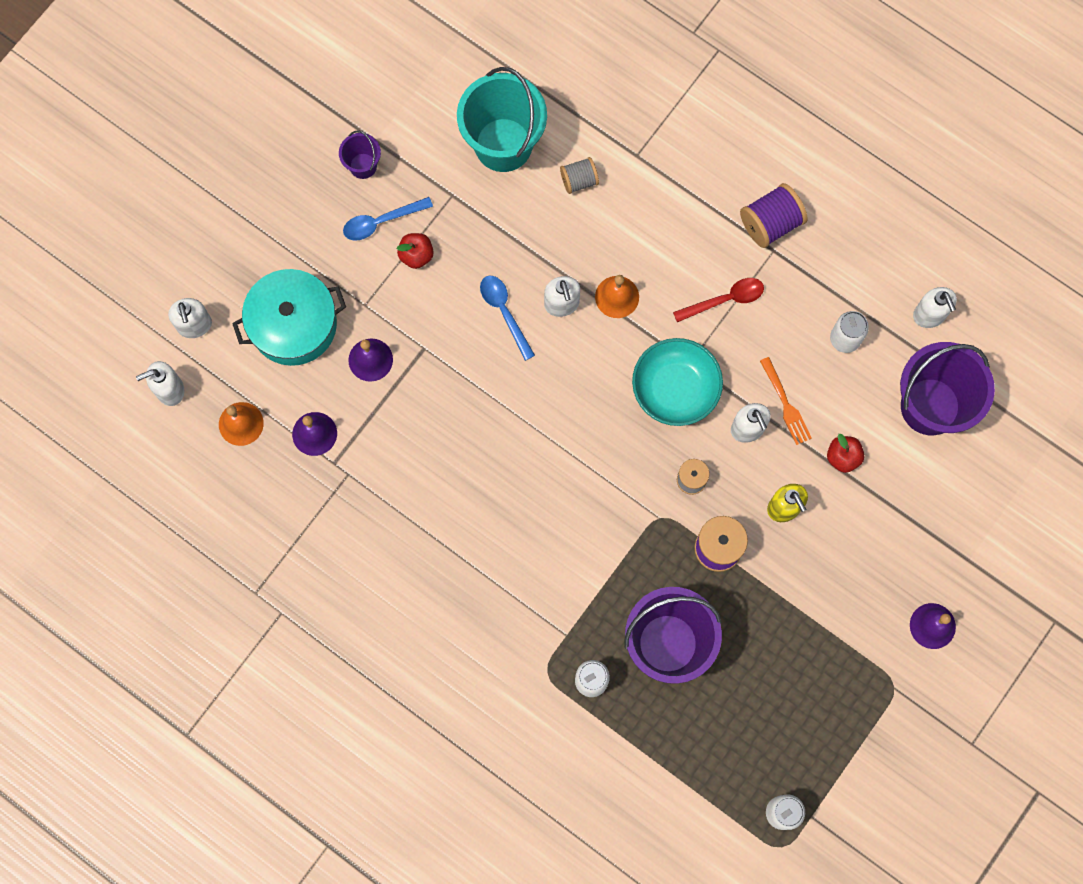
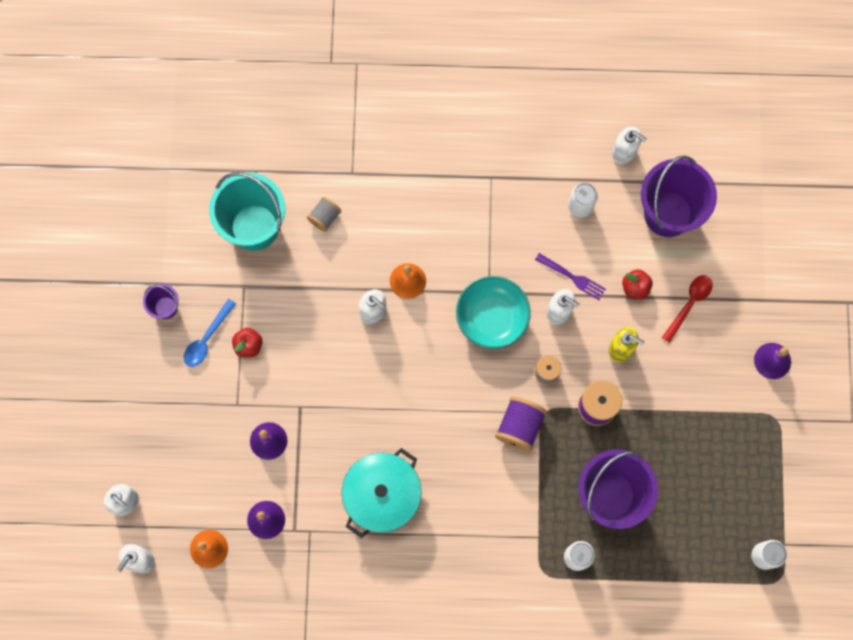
camera: 35 degrees left, 0 degrees up
(293, 324) = (196, 453): turquoise pot -> turquoise pot (382, 495)
(504, 312) = (338, 344): blue spoon -> none
(725, 300) = (482, 233): red spoon -> red spoon (689, 304)
(770, 223) = (476, 160): purple spool -> purple spool (519, 427)
(785, 403) = (572, 277): orange fork -> purple fork

